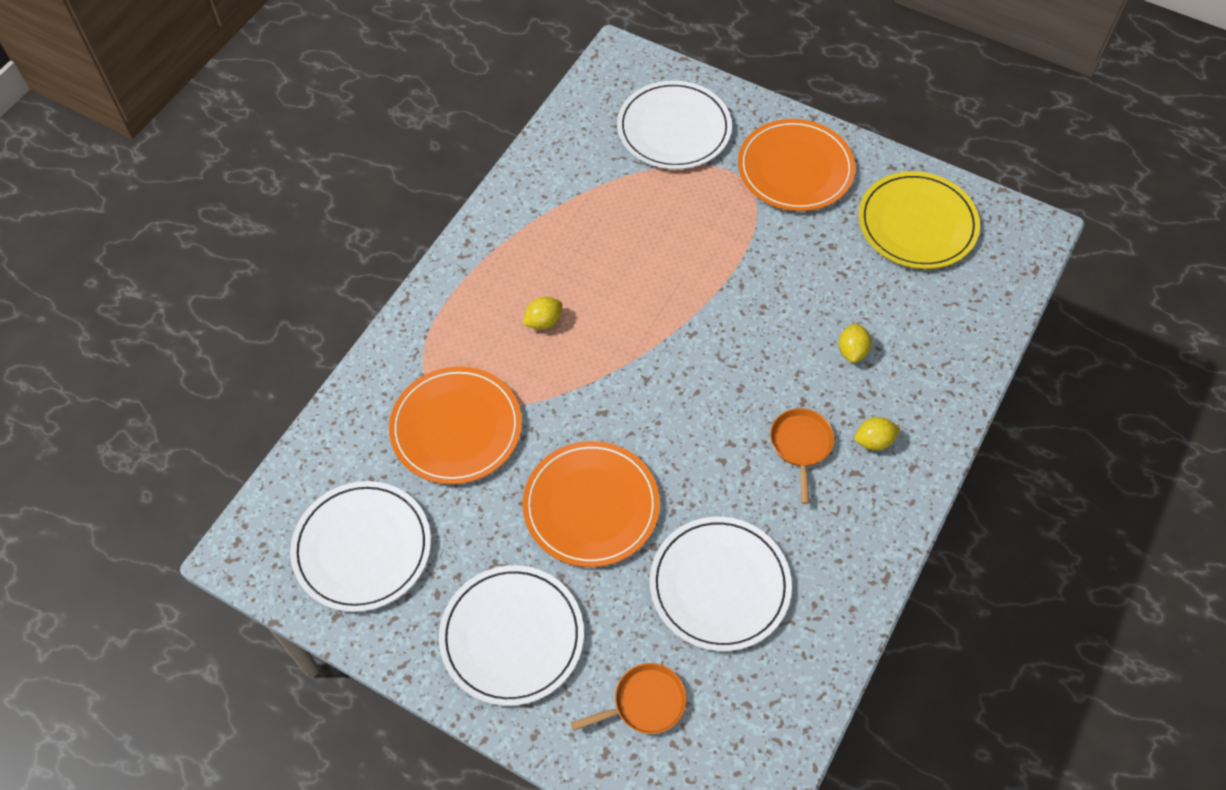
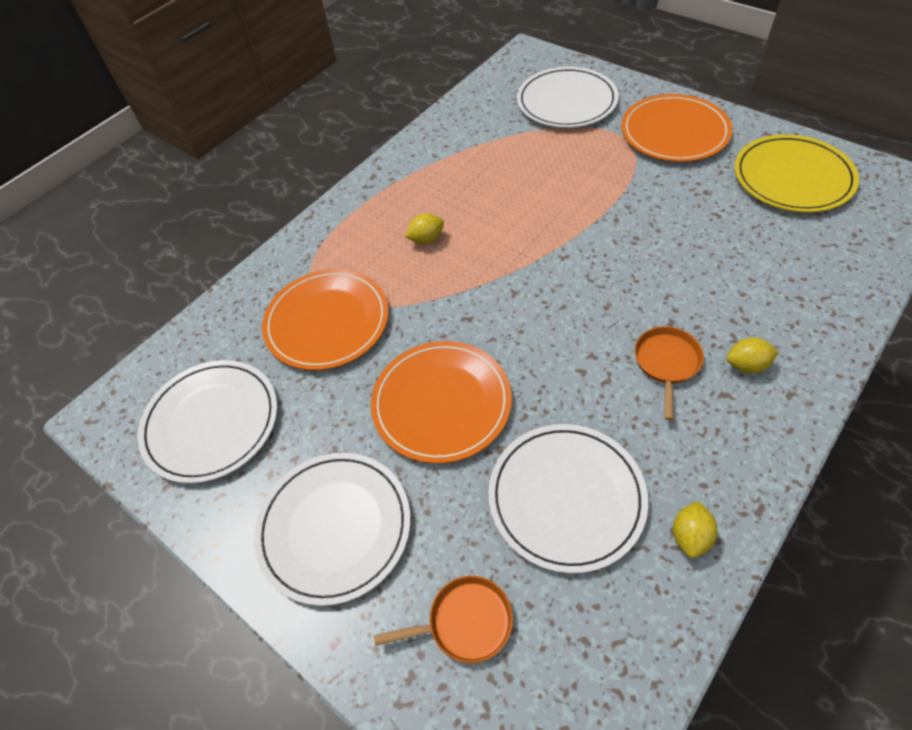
camera: 15 degrees right, 5 degrees down
(852, 351) = (724, 280): yellow lemon -> yellow lemon (690, 536)

